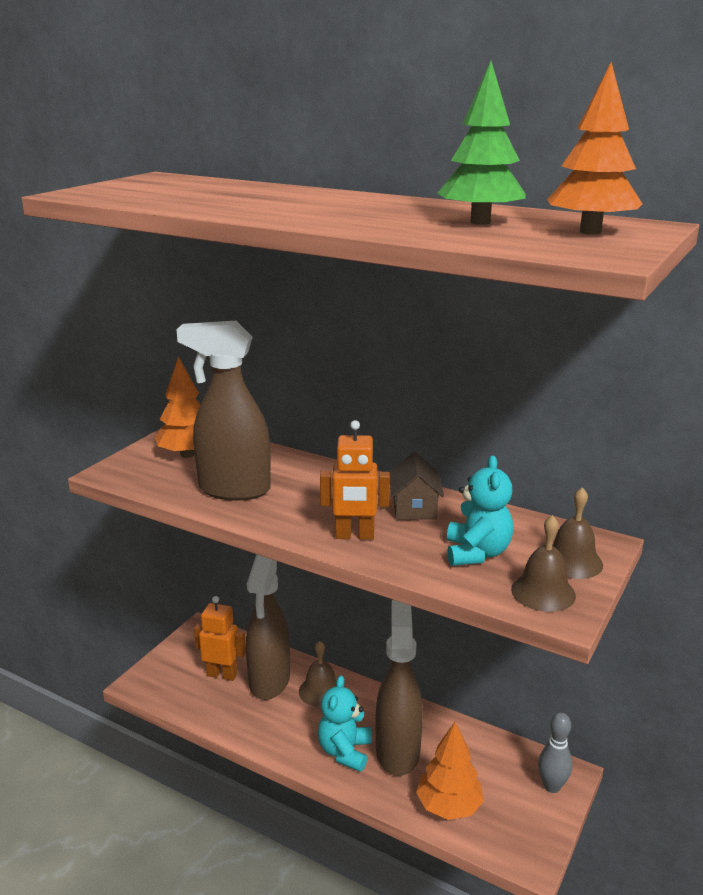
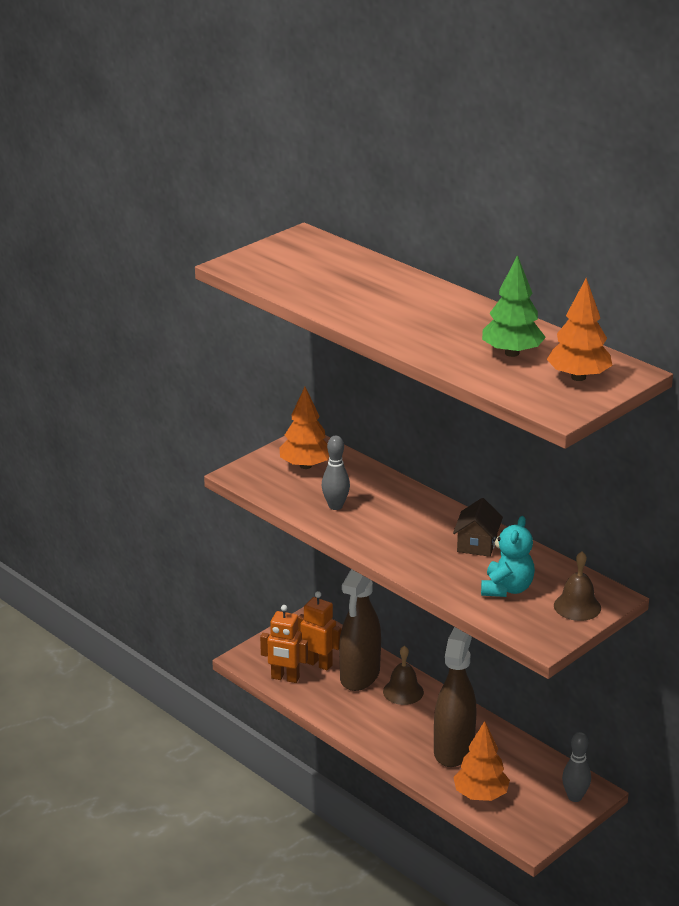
camera: 15 degrees right, 5 degrees up
(233, 490) = (335, 506): brown spray bottle -> grey bowling pin
(345, 751) = (408, 742): turquoise teddy bear -> none
(354, 536) = (418, 560): orange robot -> orange robot (285, 678)
(543, 592) = (539, 625): brown bell -> none

